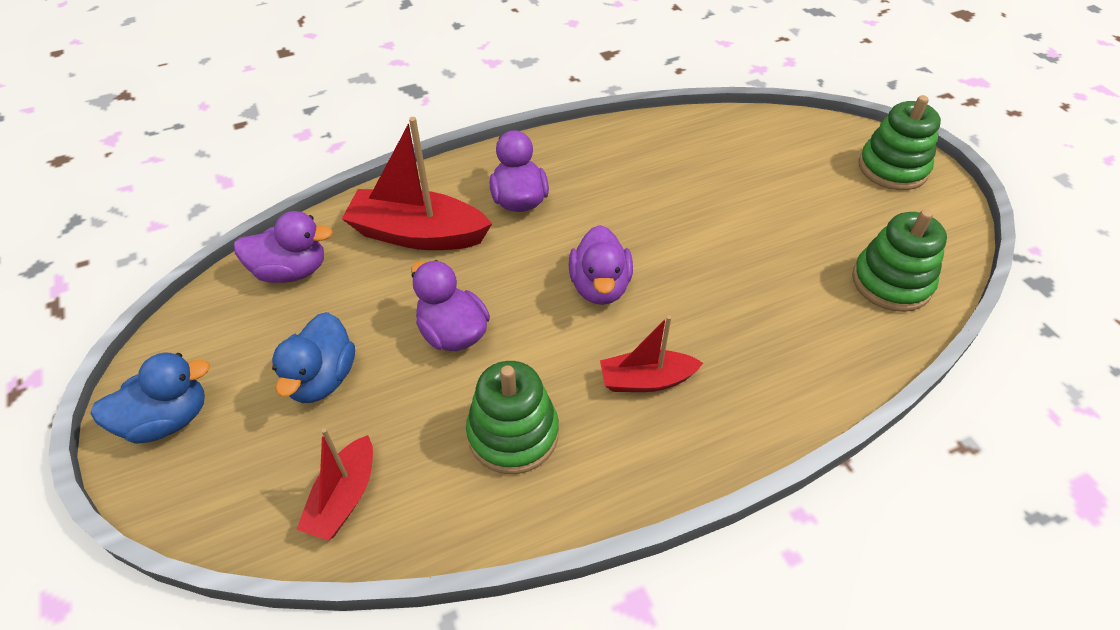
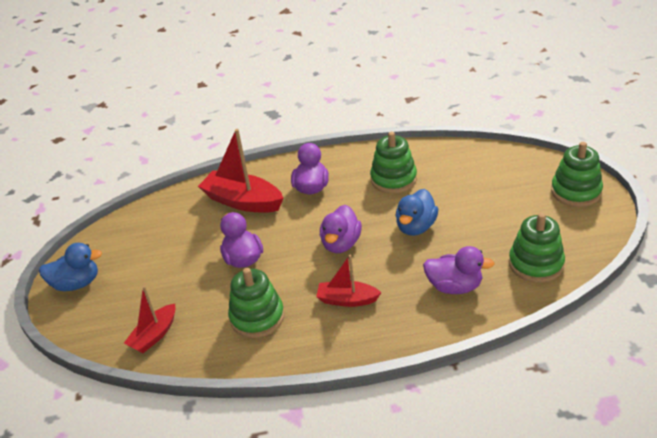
camera: 20 degrees right, 10 degrees down
(291, 271) = (164, 214): purple duck -> purple duck (454, 286)
(322, 379) = (162, 274): blue duck -> blue duck (416, 227)
(637, 175) = (393, 179): none -> green stacking toy

